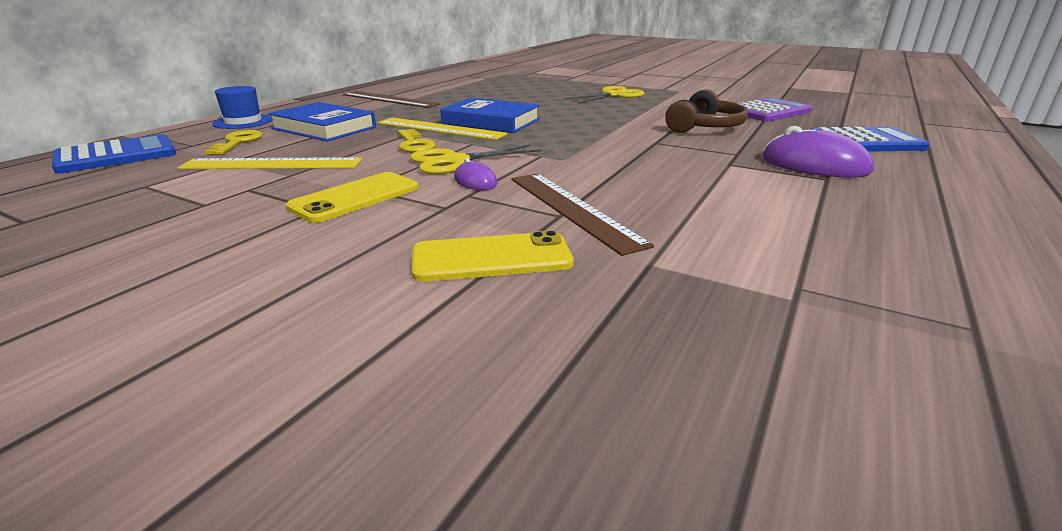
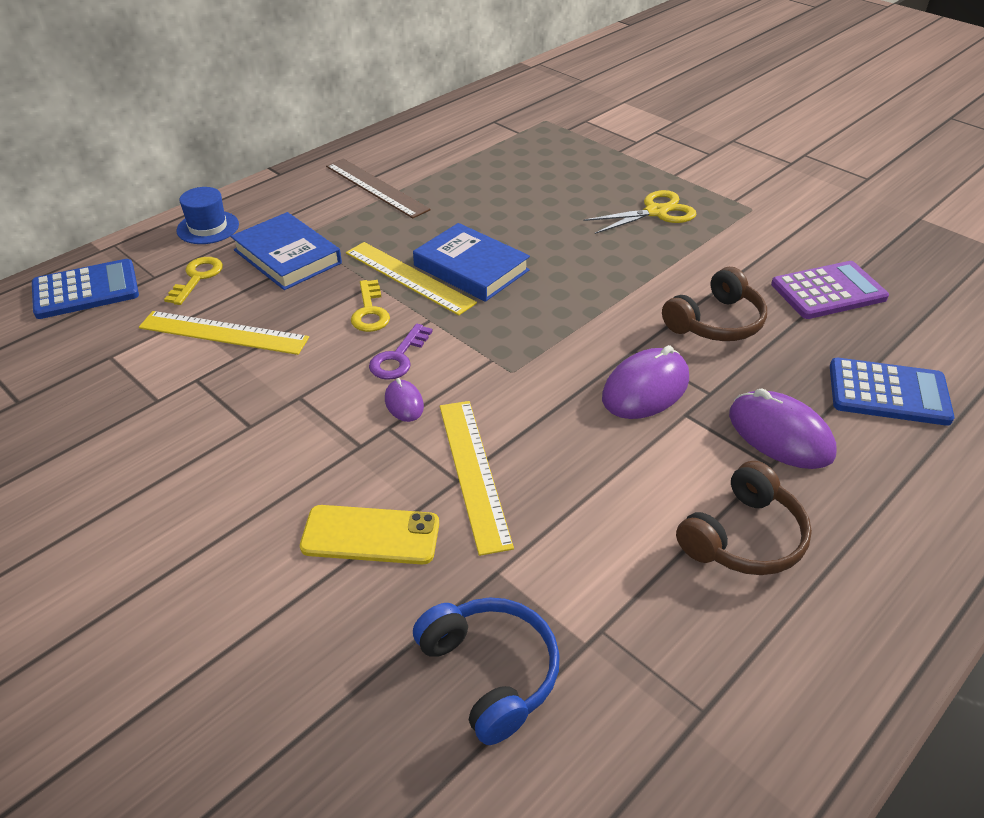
camera: 15 degrees right, 15 degrees up
(355, 197) = (285, 413): yellow phone -> none
(454, 161) = (398, 358): yellow scissors -> purple key
(573, 209) = (474, 472): brown ruler -> yellow ruler
(684, 156) = (645, 389): none -> purple mouse
(713, 338) = (491, 672): none -> blue headphones
(856, 214) = (744, 537): none -> brown headphones

